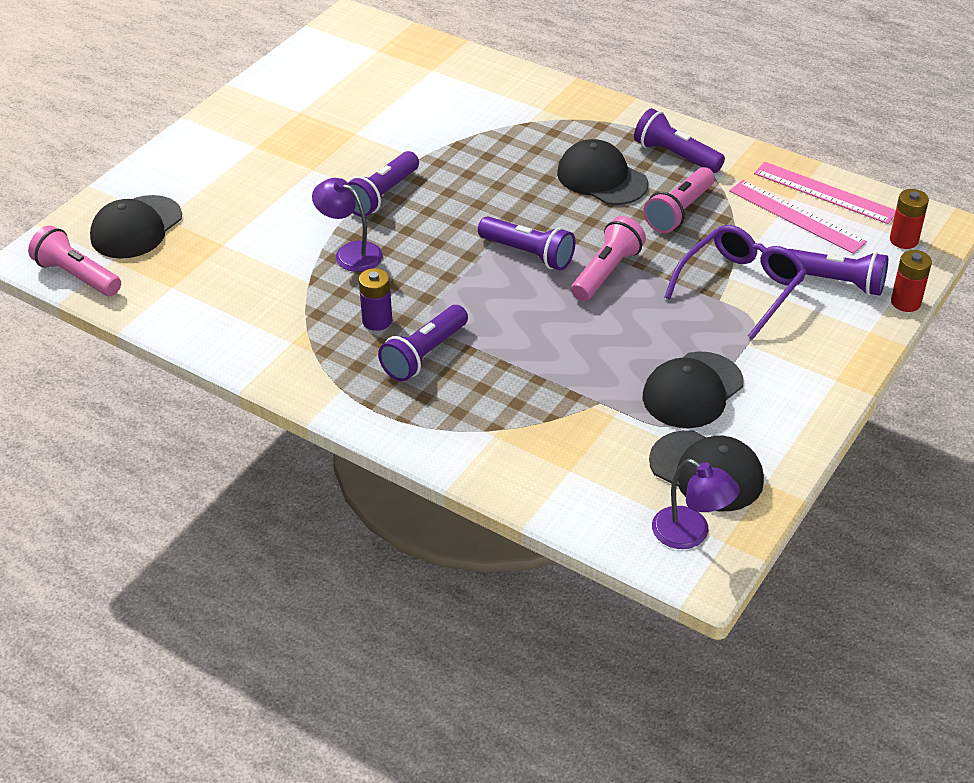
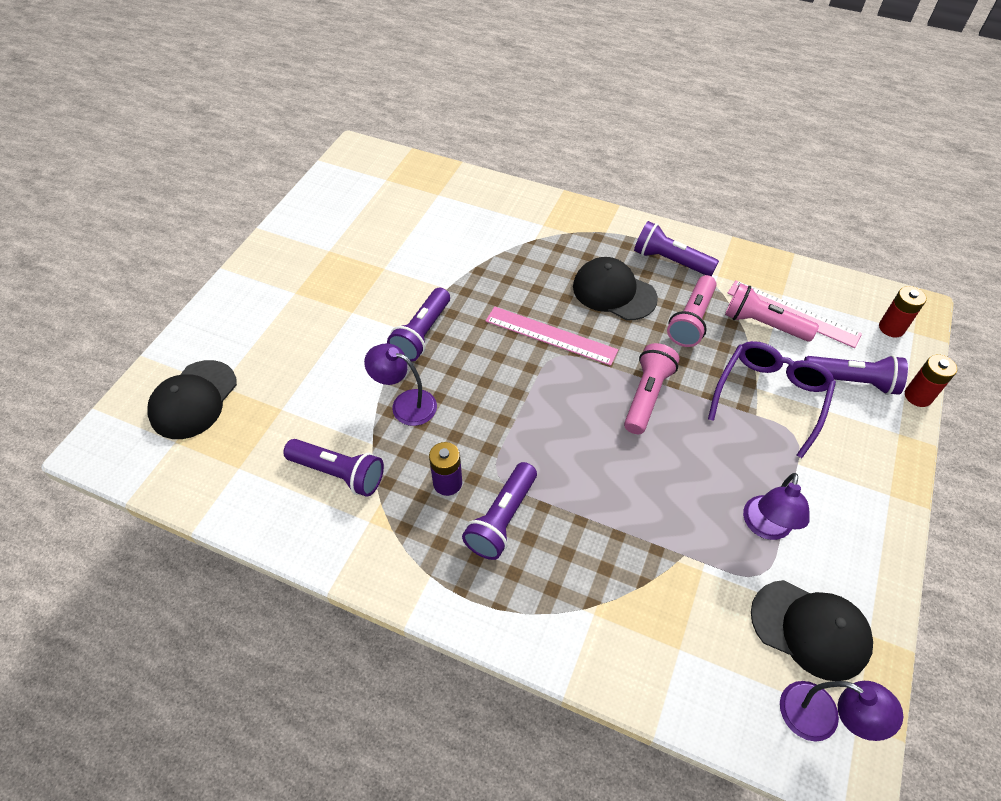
camera: 10 degrees left, 10 degrees up
(77, 276) = (140, 467): pink flashlight -> pink flashlight (763, 324)
(528, 254) = (571, 384): purple flashlight -> purple flashlight (339, 473)
(692, 390) = (765, 527): black cap -> purple lamp
(824, 192) = (808, 285): pink ruler -> pink ruler (551, 335)

